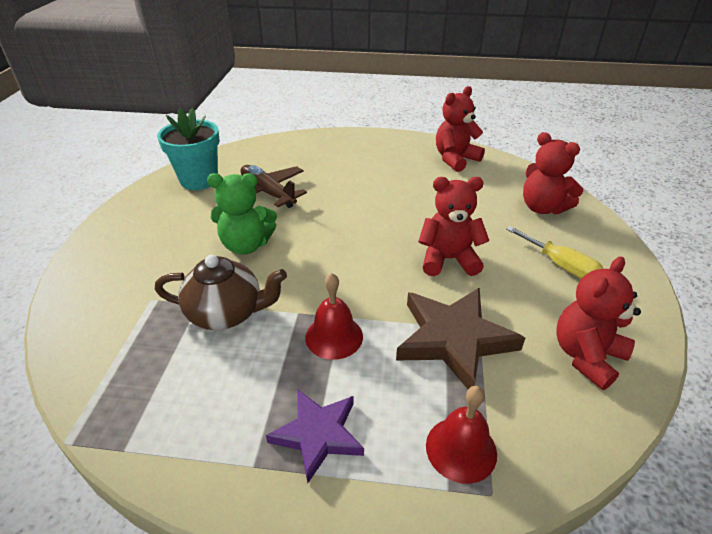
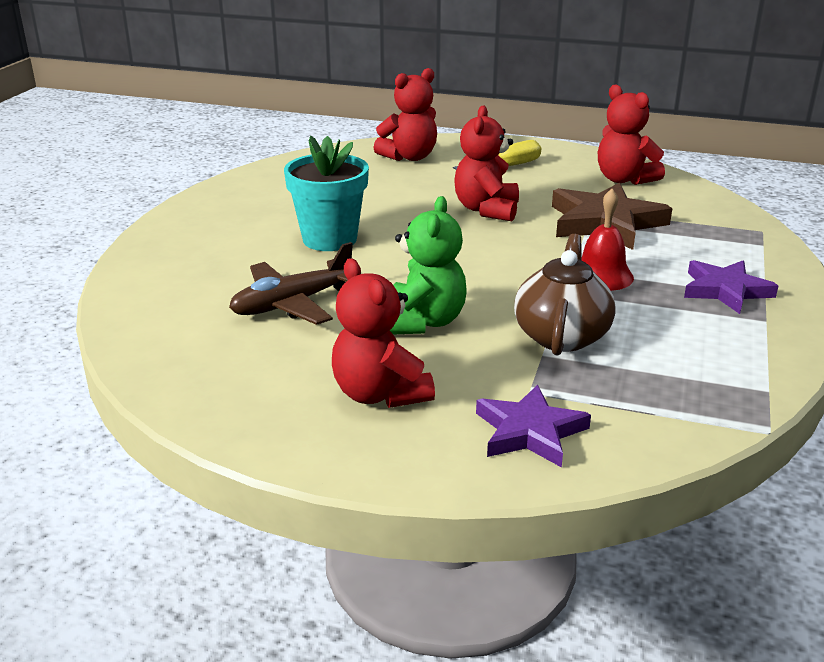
camera: 80 degrees left, 10 degrees down
(104, 302) = (529, 431): none -> purple star
(199, 180) = (212, 364): turquoise flower pot -> turquoise flower pot (329, 239)
(455, 159) = (280, 180): red teddy bear -> red teddy bear (380, 394)
(461, 449) = (725, 236): red bell -> none

